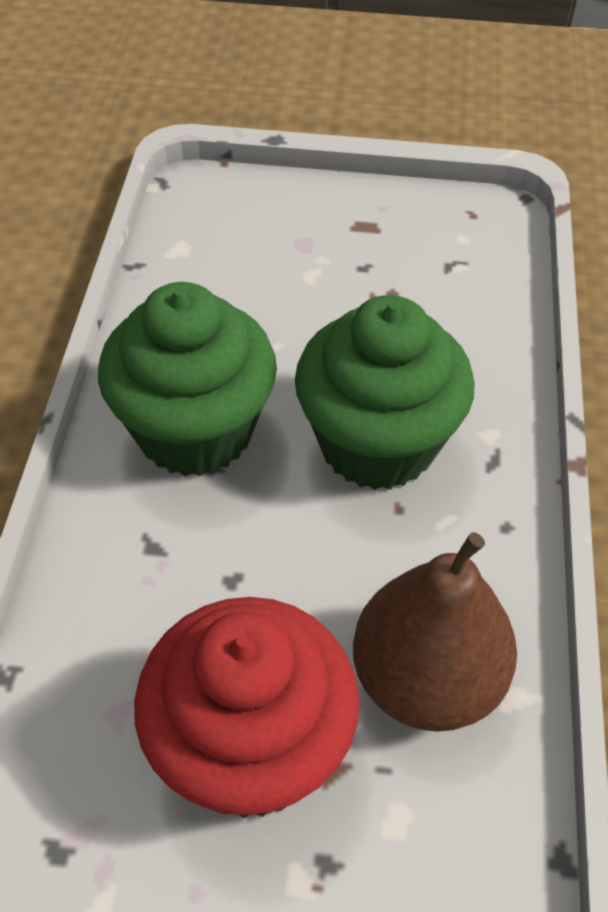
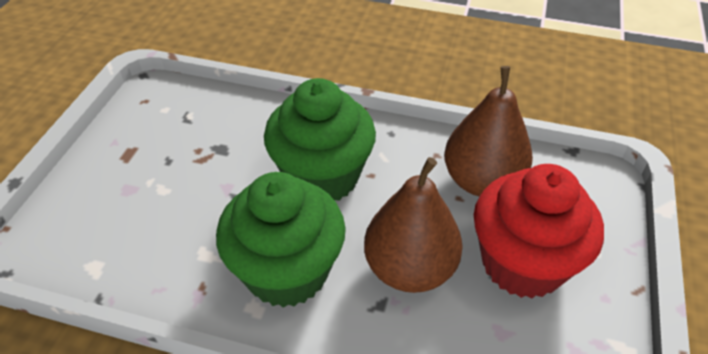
camera: 80 degrees left, 5 degrees down
(218, 578) = (409, 269): none -> brown pear

